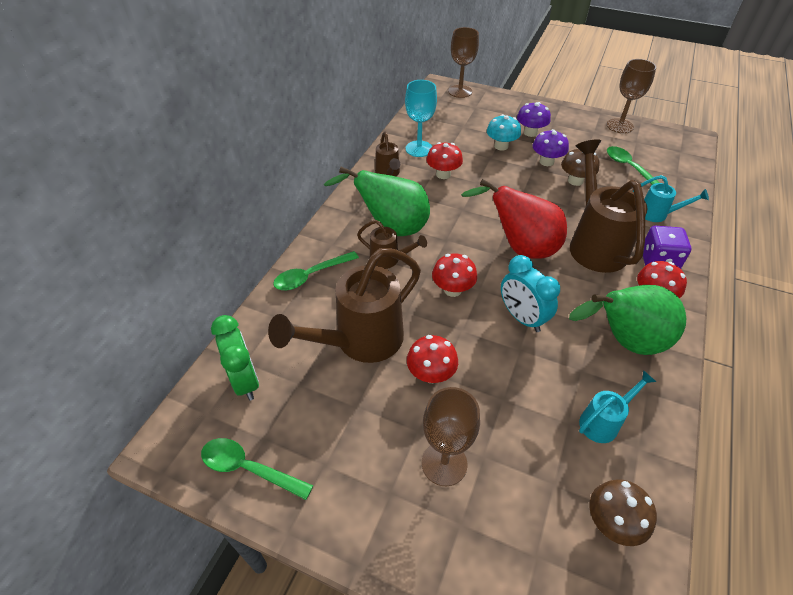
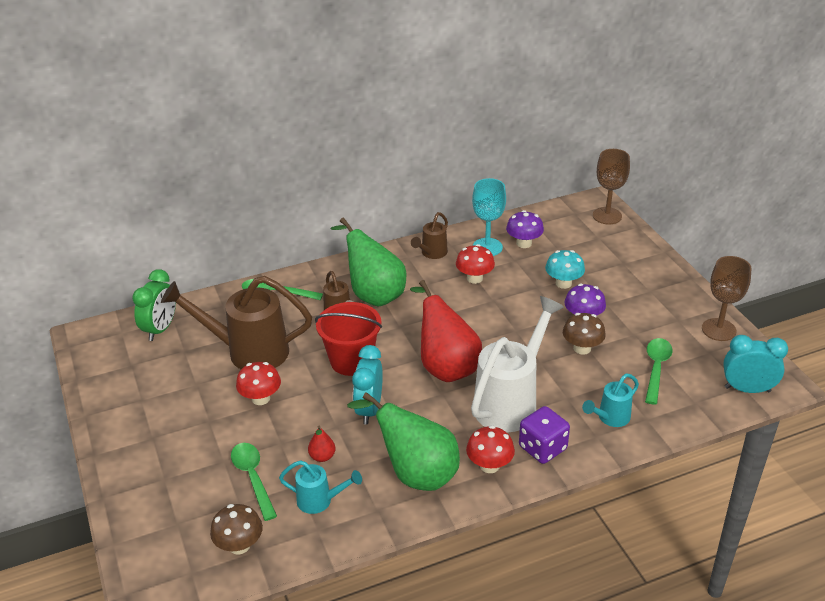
camera: 45 degrees right, 10 degrees down
(249, 468) = (106, 373): green spoon -> green spoon (253, 478)
(444, 463) = (198, 446): brown goblet -> none
(452, 289) = (351, 361): red mushroom -> red bucket
(530, 133) = (612, 287): purple mushroom -> purple mushroom (524, 243)
(549, 383) = (322, 456): none -> red pear
(594, 244) = (510, 402): brown watering can -> white watering can
(657, 214) = (610, 418): turquoise watering can -> turquoise watering can turned 75 degrees clockwise
(685, 151) = (747, 389): none -> turquoise clock

